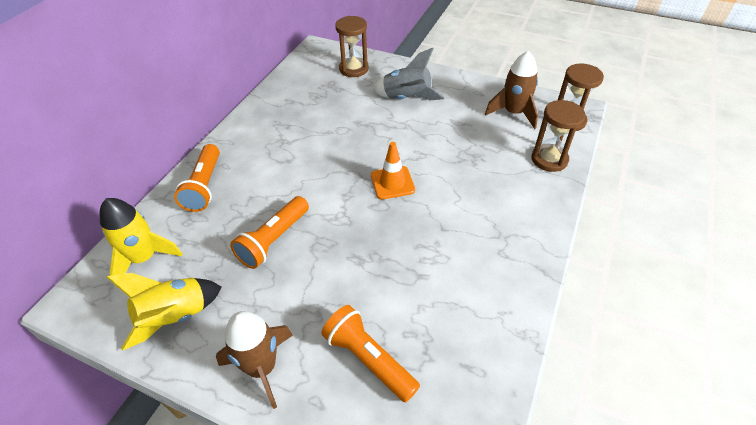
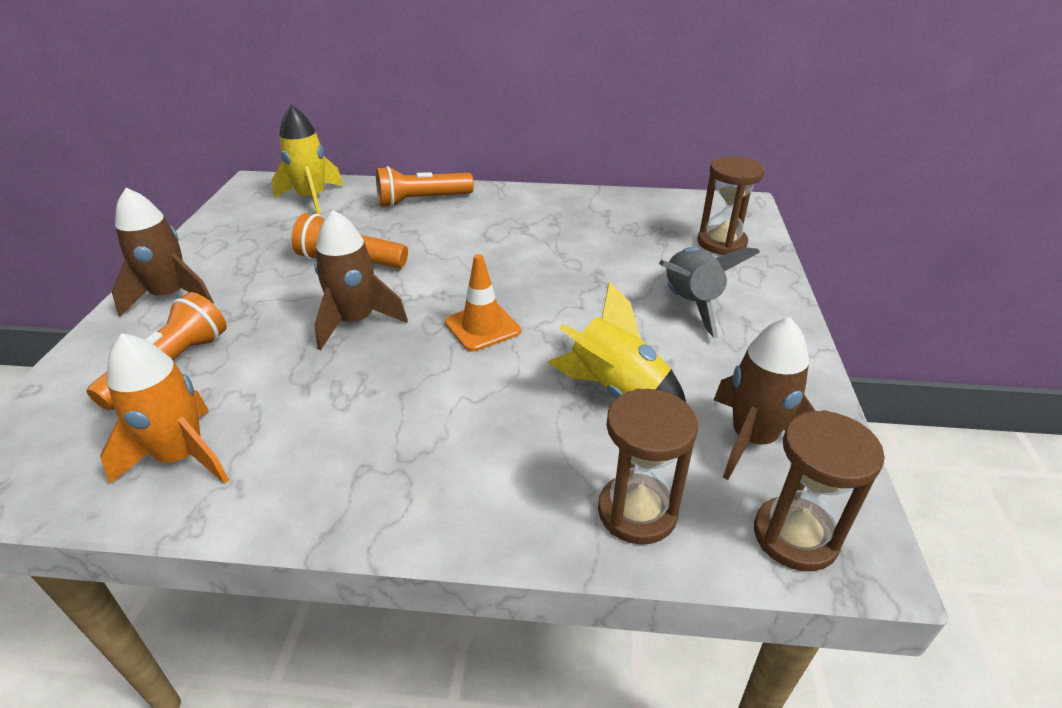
camera: 70 degrees right, 10 degrees down
(175, 317) = (238, 233): yellow rocket -> yellow rocket (616, 390)
(358, 243) = (356, 321): none -> brown rocket
(471, 344) = (181, 456): none -> orange rocket

